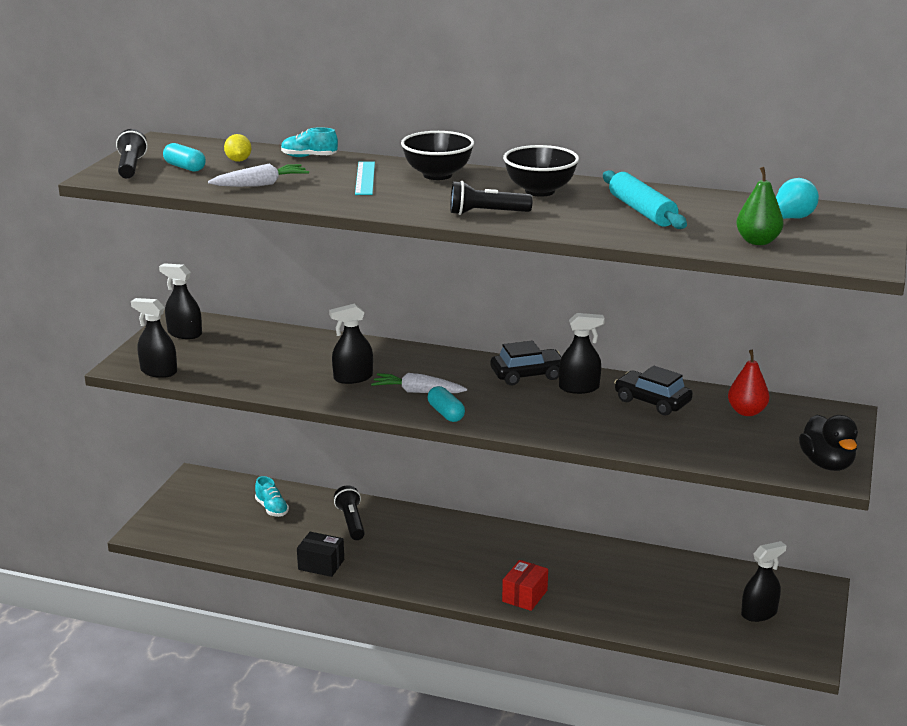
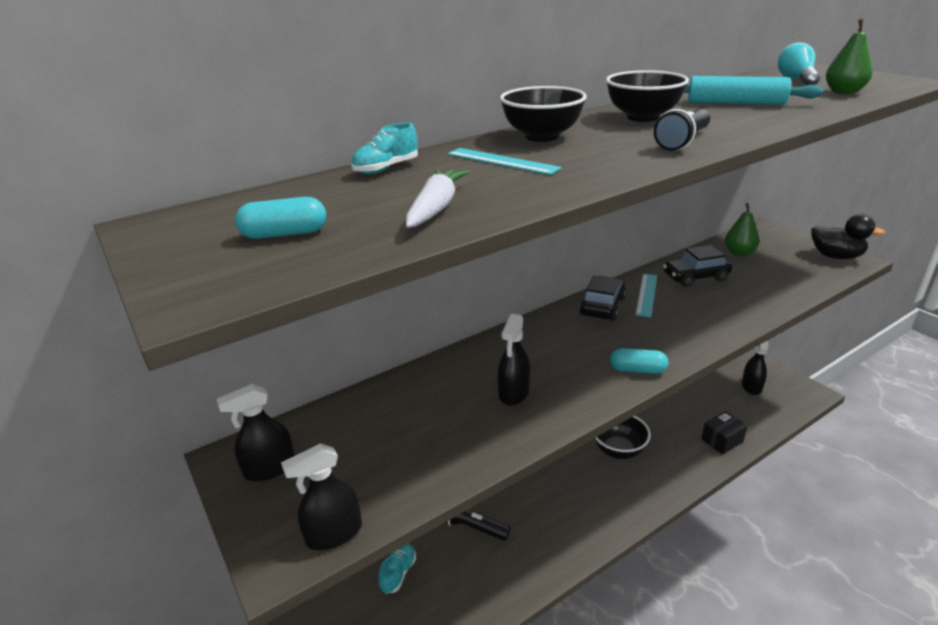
camera: 50 degrees left, 5 degrees up
(131, 167) = (205, 268): black flashlight -> none
(238, 160) = (326, 201): yellow lemon -> none
(272, 508) = (398, 573): turquoise shoe -> turquoise shoe turned 75 degrees counterclockwise
(321, 564) = (521, 584): black box -> black box (722, 440)
(417, 392) = (580, 368): white carrot -> none
(524, 596) = (662, 479): red box -> none
(534, 560) = (618, 450): none -> black bowl
(579, 388) = (646, 294): black spray bottle -> turquoise ruler
(746, 412) = (739, 253): red pear -> green pear

